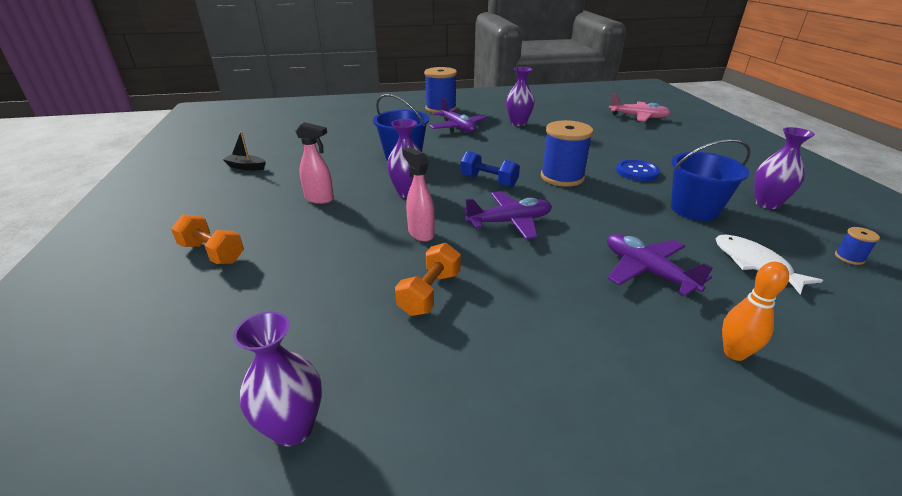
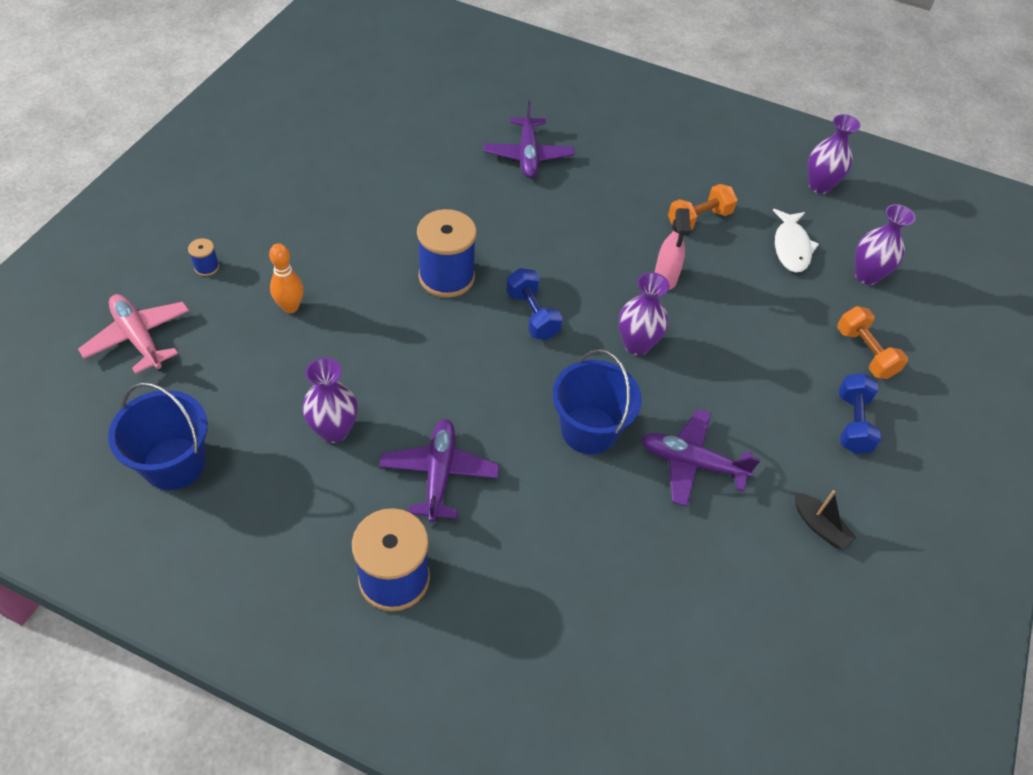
camera: 150 degrees left, 20 degrees up
(224, 210) = (852, 423): none -> blue dumbbell
(320, 199) = (740, 386): pink spray bottle -> none
(510, 222) = (574, 248): purple plane -> purple plane (692, 463)
(637, 172) = (357, 240): blue button -> none
(694, 209) = (395, 174): blue bucket -> blue bucket (174, 463)
(734, 353) = (555, 100): orange bowling pin -> orange bowling pin (290, 307)
(754, 264) = (445, 121): white fish -> white fish (791, 247)
(767, 203) = (323, 146): purple vase -> purple vase (866, 275)
(849, 257) = (374, 92): blue spool -> blue spool (207, 267)

